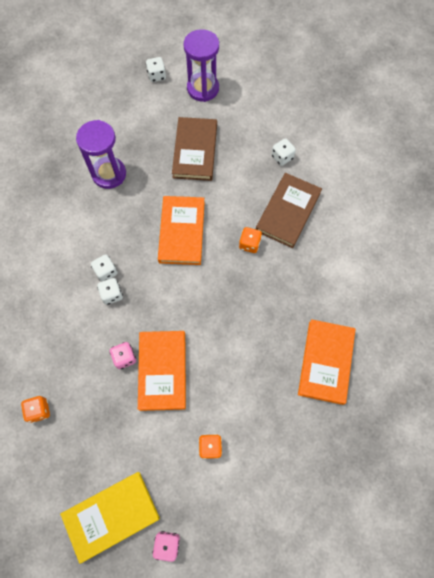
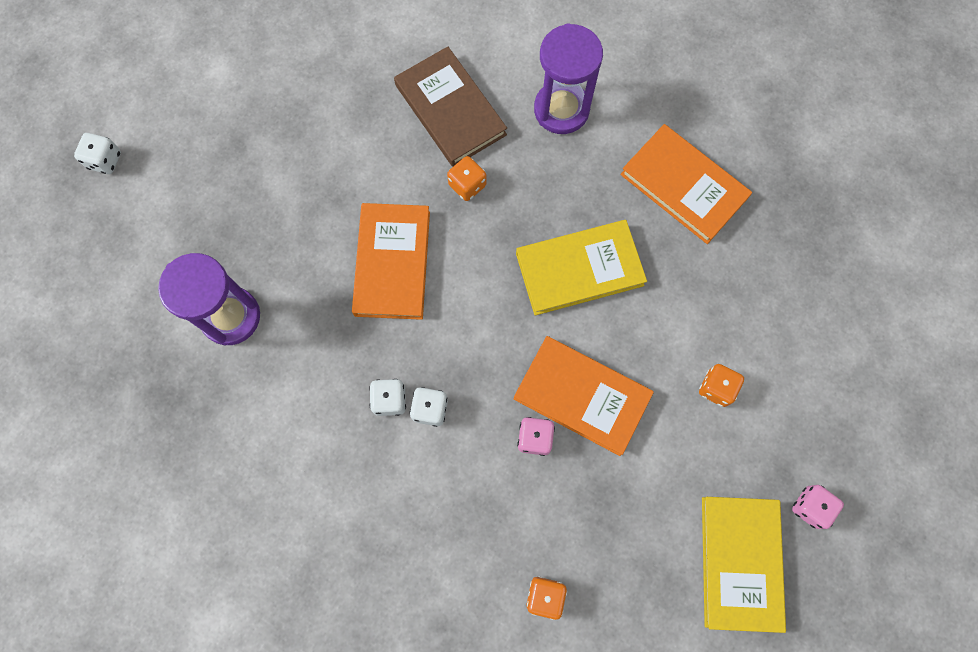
camera: 60 degrees left, 5 degrees up
(182, 232) = (392, 263): orange book -> orange book turned 60 degrees clockwise
(195, 151) = (274, 176): brown book -> none
(203, 88) = (176, 109): purple hourglass -> purple hourglass (561, 109)
(237, 330) = (579, 269): none -> yellow book
(282, 157) = (363, 69): white dice -> none

